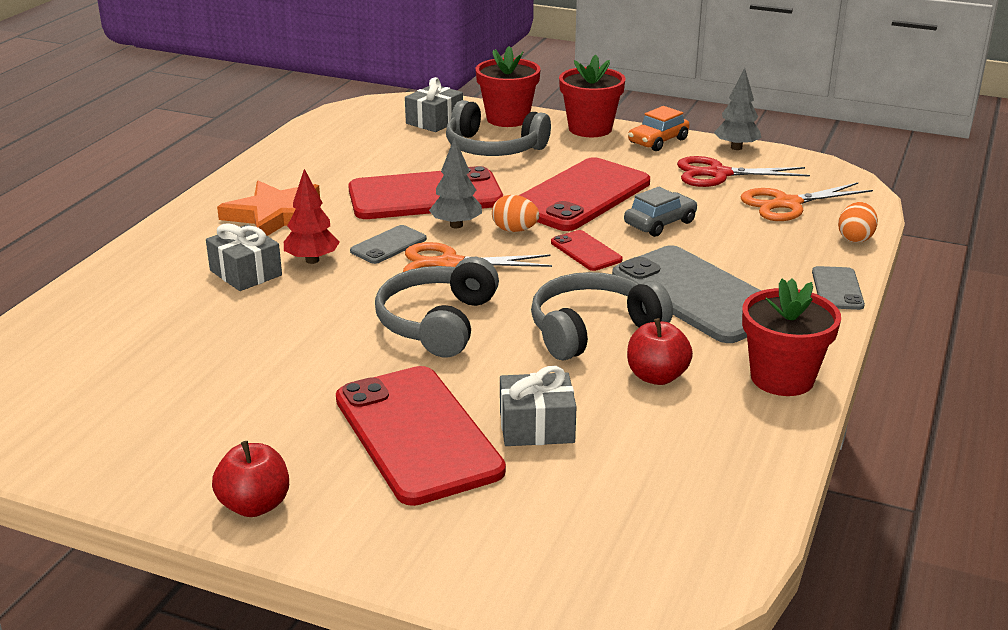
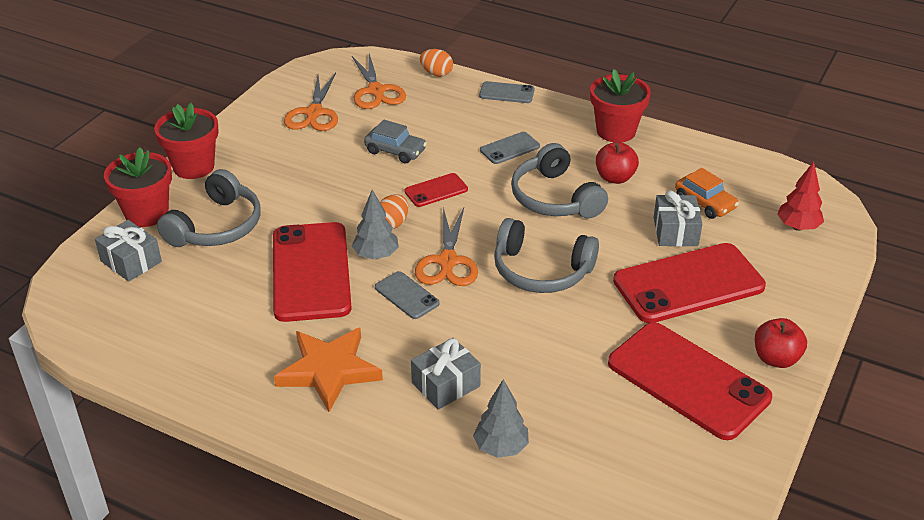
camera: 85 degrees left, 10 degrees up
(312, 260) = (427, 342): red tree -> red tree (797, 227)
(580, 196) = (335, 184): red phone -> red phone (688, 380)
(658, 141) = (237, 133): orange car -> orange car (705, 203)
(660, 223) = (395, 151): grey car -> grey car turned 150 degrees clockwise
(697, 295) = (510, 148): grey phone -> grey phone, size x0.46
(718, 174) = (314, 113): red scissors -> orange scissors
(736, 148) = (265, 98): grey tree -> grey tree (500, 447)

